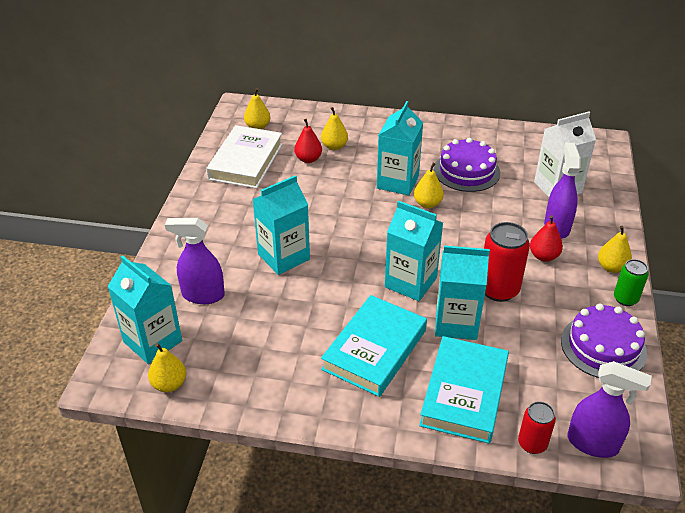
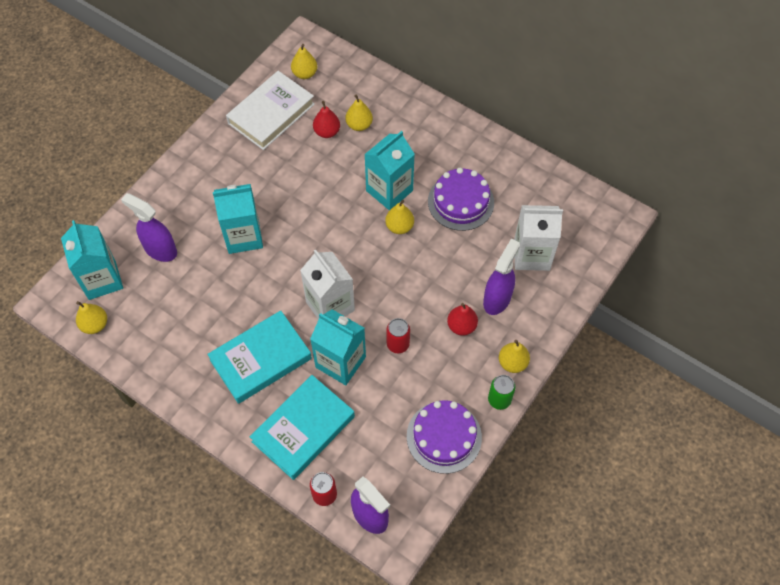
camera: 25 degrees right, 20 degrees up
(410, 282) = (330, 306): turquoise carton -> white carton
(498, 289) = (398, 344): red can -> red can, size x0.60

